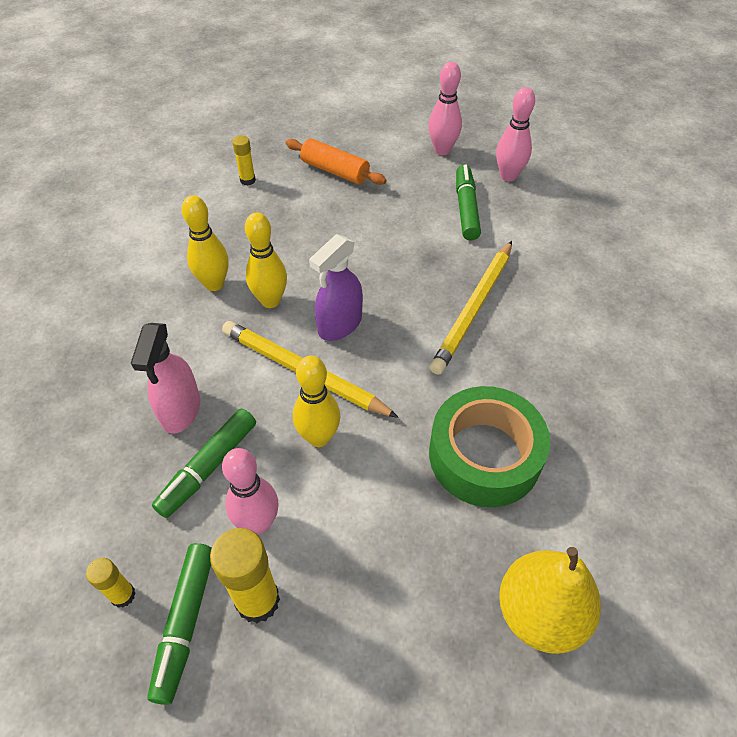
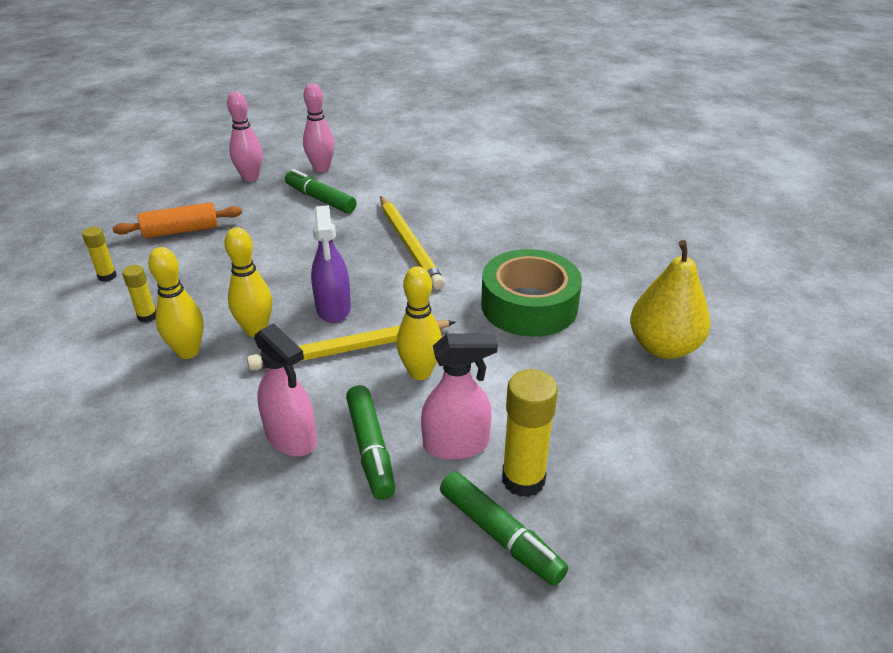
camera: 50 degrees left, 15 degrees down
(123, 595) = (432, 566): yellow glue stick -> yellow glue stick (147, 316)
(258, 523) = (456, 445): pink bowling pin -> pink spray bottle

